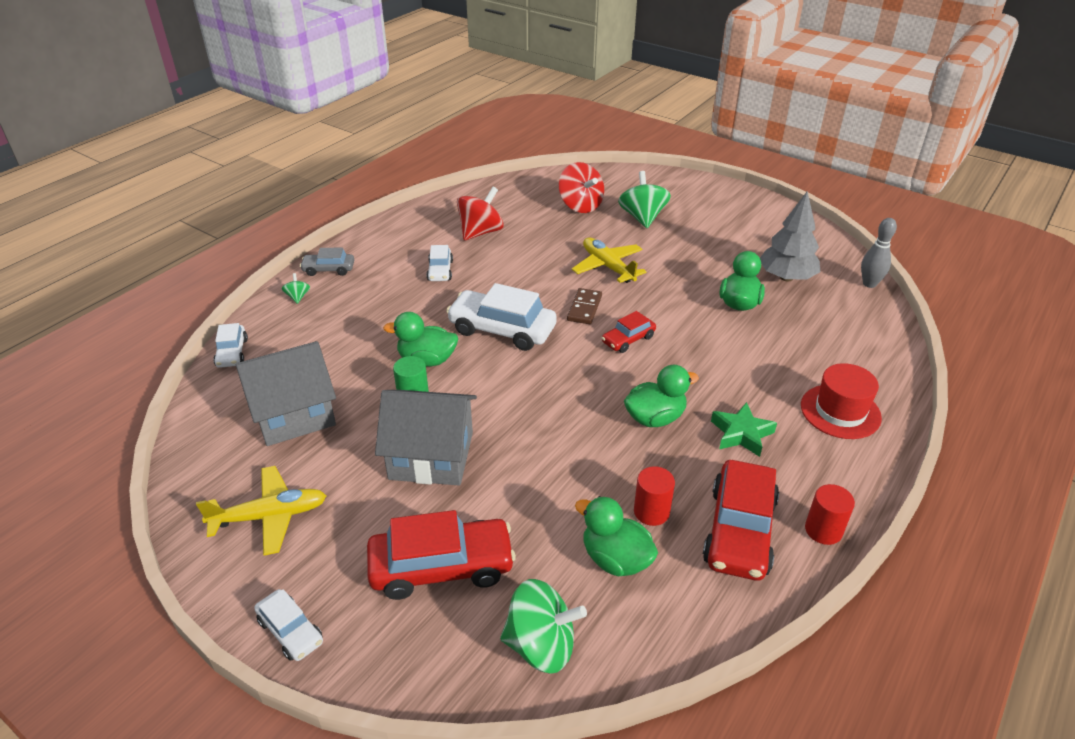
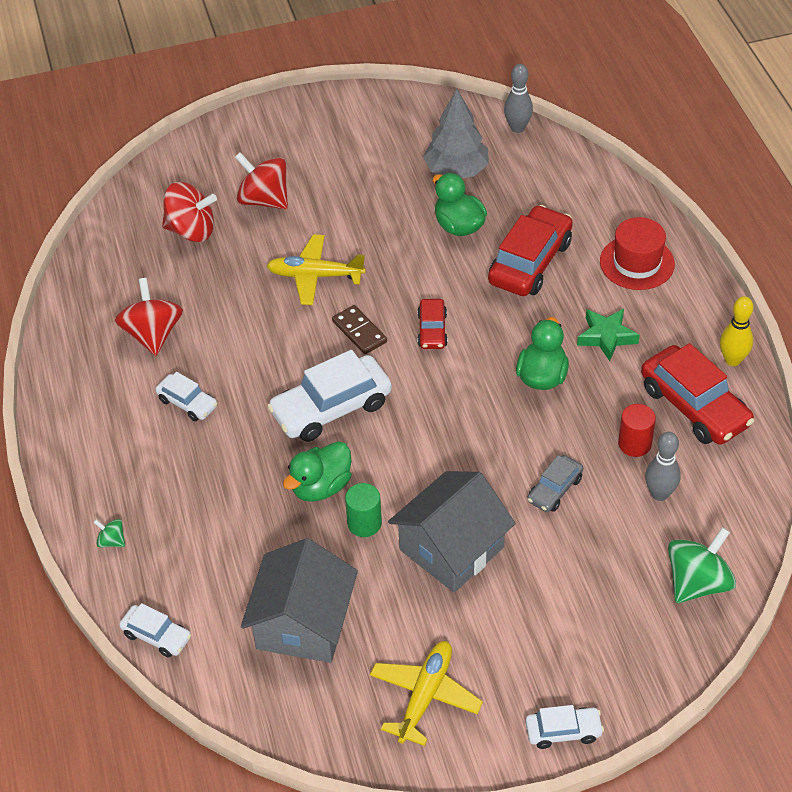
camera: 50 degrees left, 10 degrees up
(329, 269) = (86, 492): grey car -> grey car (554, 489)
(441, 567) = (579, 604): red car -> red car (530, 262)
(615, 559) = (659, 494): green duck -> grey bowling pin
(642, 218) = (264, 200): green spinning top -> red spinning top
(823, 530) = (732, 360): red cylinder -> yellow bowling pin

